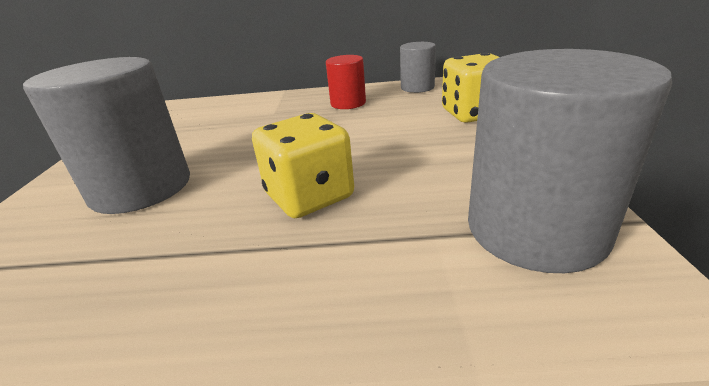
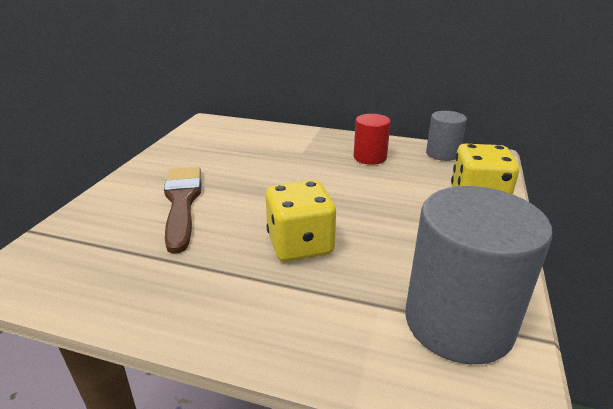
camera: 15 degrees right, 0 degrees up
(141, 188) = (182, 203): grey cylinder -> brown brush

